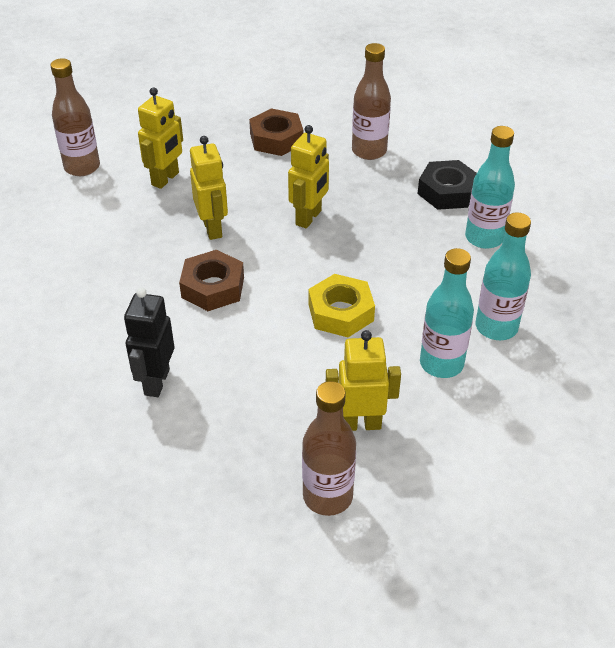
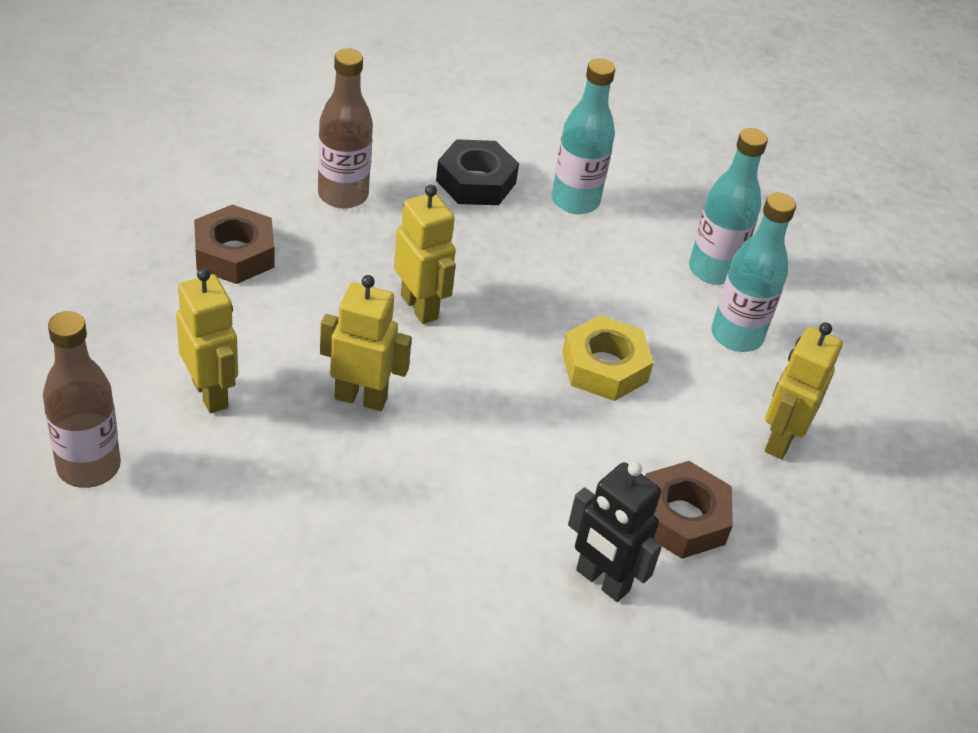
camera: 65 degrees left, 0 degrees up
(213, 287) = (474, 451): brown nut -> brown nut (682, 518)
(327, 496) = (863, 516): brown bottle -> none

